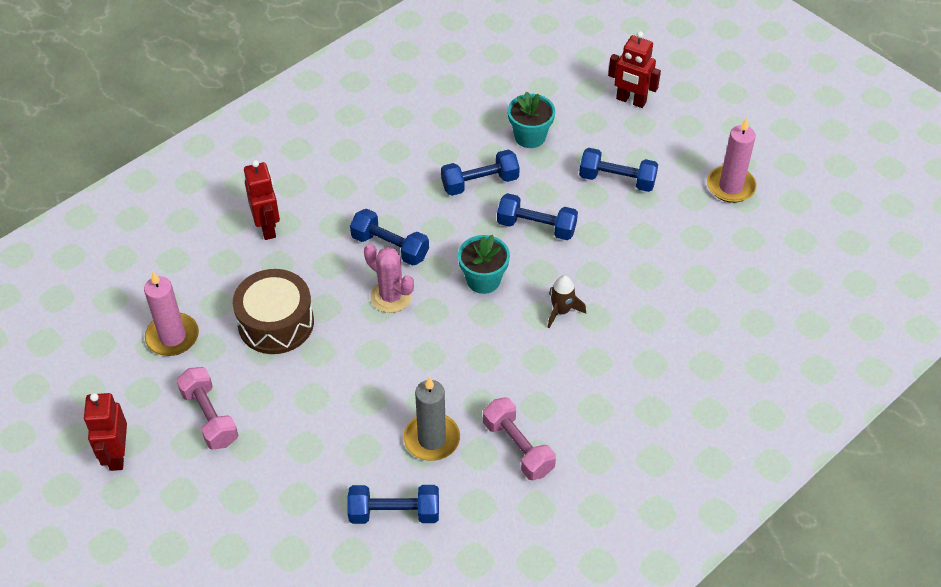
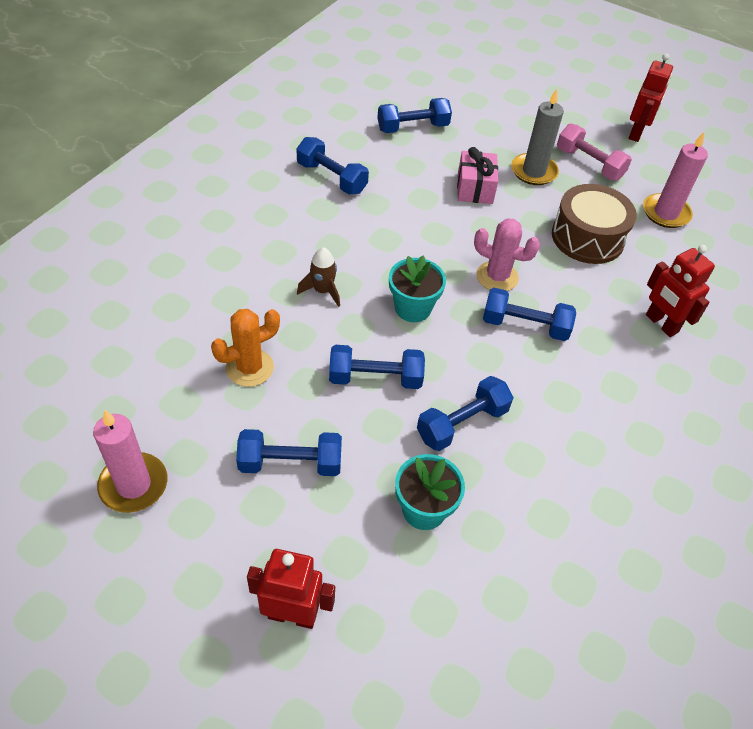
camera: 160 degrees right, 0 degrees up
(117, 455) = (636, 133): red robot -> red robot turned 45 degrees clockwise
(361, 404) = (475, 188): none -> pink gift
(432, 439) = (405, 174): grey candle -> grey candle (533, 171)
(518, 447) = (331, 178): pink dumbbell -> blue dumbbell
(638, 253) = (249, 368): none -> orange cactus

